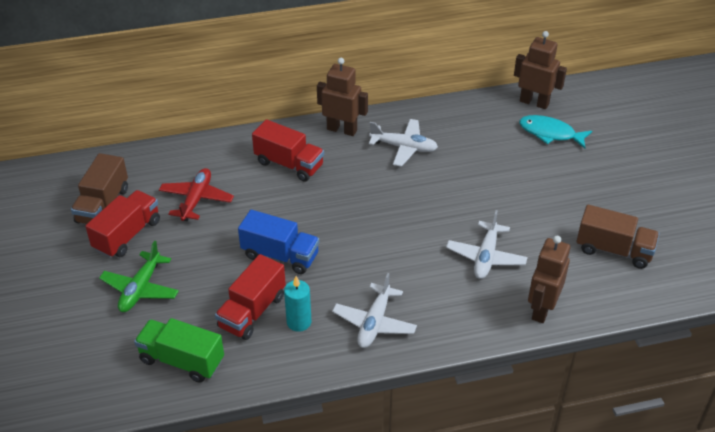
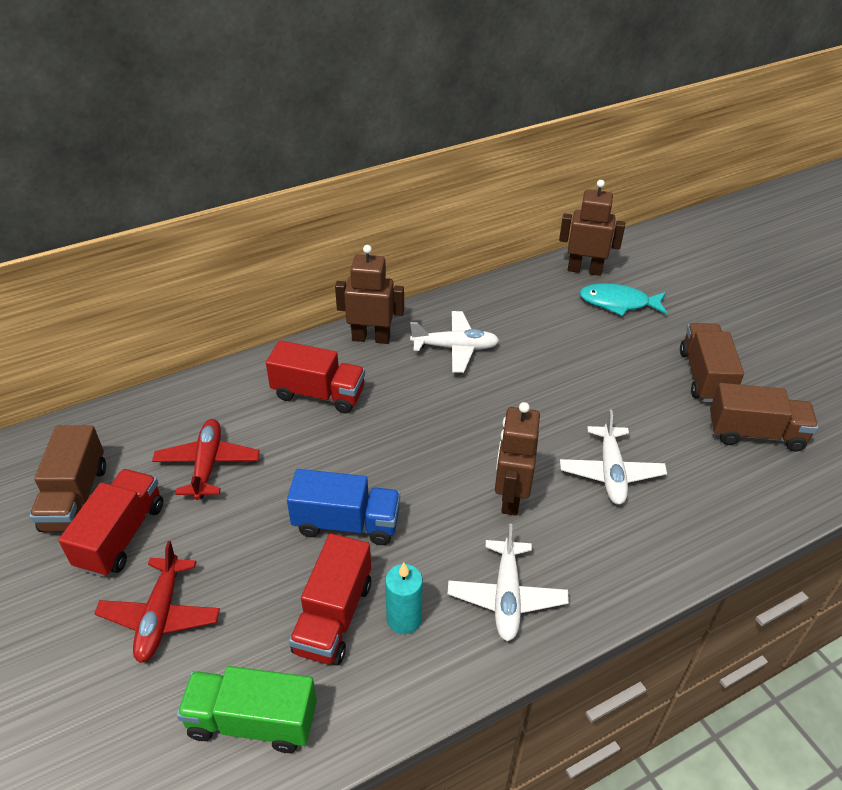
camera: 15 degrees left, 0 degrees up
(140, 289) = (160, 616): green plane -> red plane
(542, 309) = (708, 530): brown robot -> brown robot (510, 497)
(594, 201) = (704, 376): none -> brown truck

